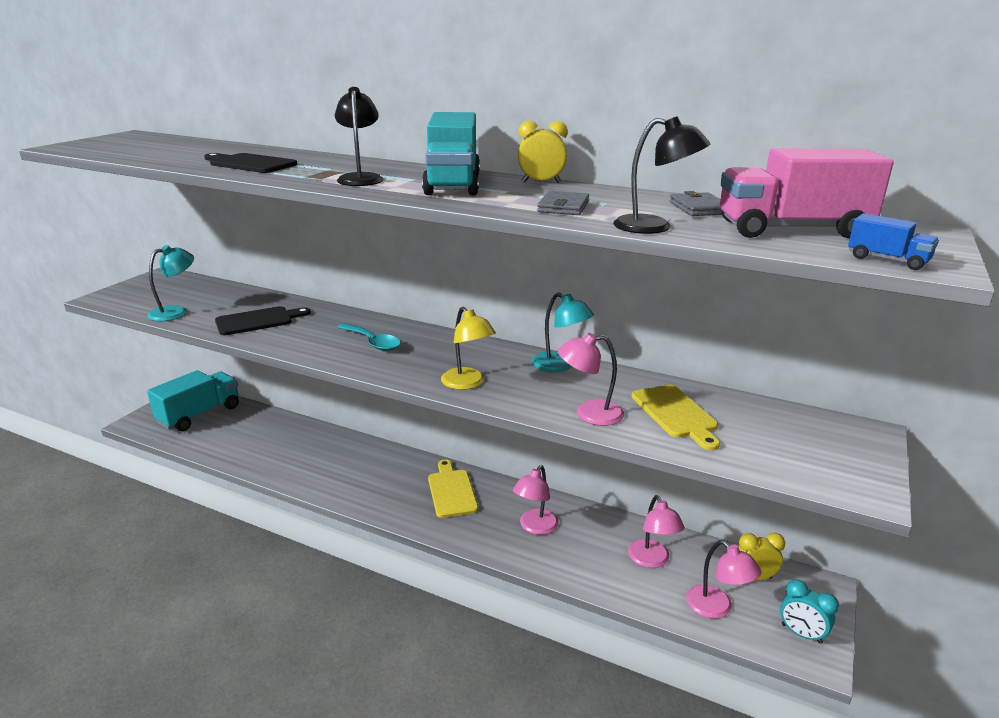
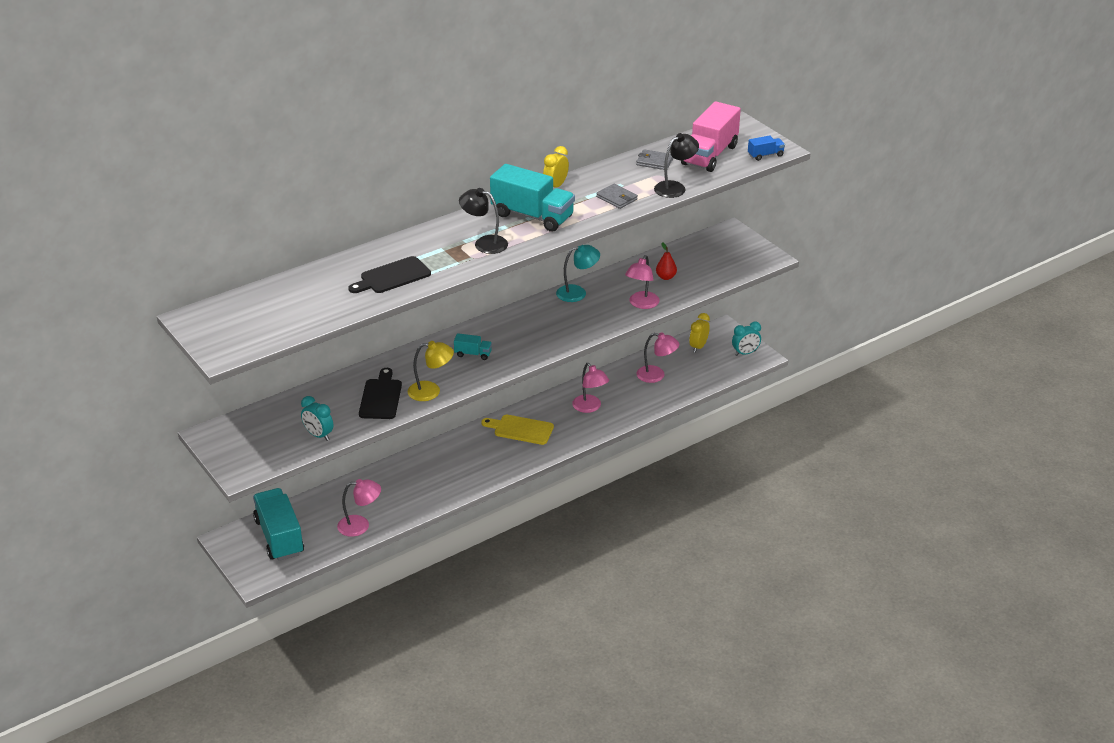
camera: 60 degrees left, 10 degrees up
(176, 312) = (318, 435): turquoise lamp -> turquoise clock
(372, 342) = (473, 354): turquoise spoon -> turquoise truck
(467, 383) = (569, 333): yellow lamp -> yellow lamp (431, 391)
(675, 414) = (666, 277): yellow cutting board -> red pear
(716, 608) = (708, 371): pink lamp -> pink lamp (360, 525)

